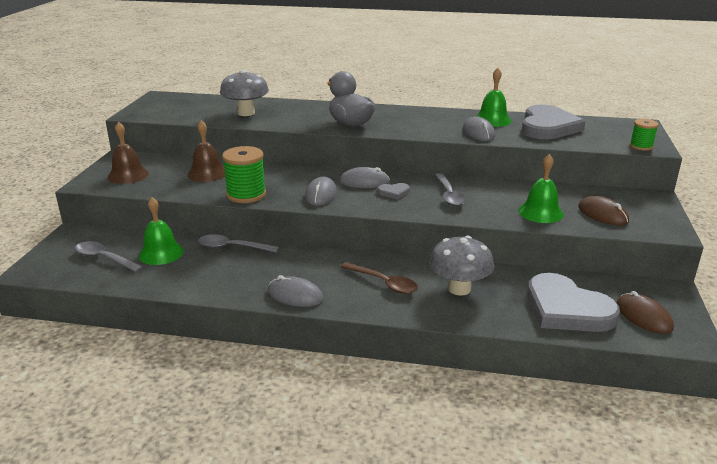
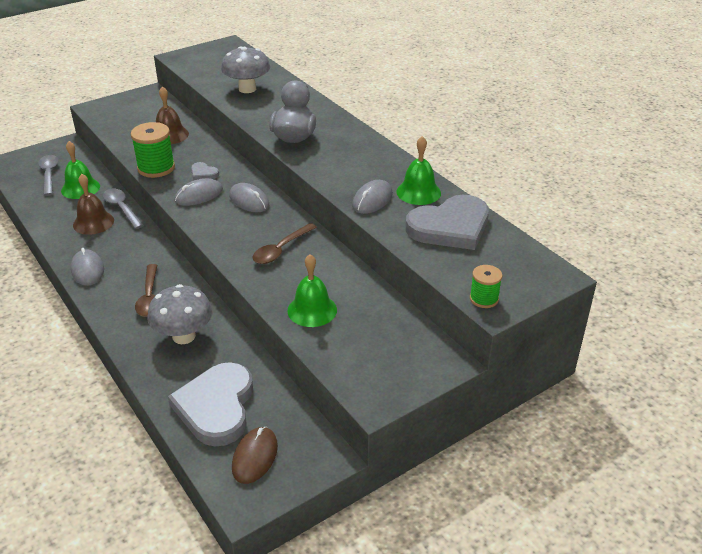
camera: 45 degrees right, 10 degrees up
(128, 175) = (125, 112): brown bell -> brown bell (93, 222)
(394, 192) = (248, 222): grey heart -> grey heart (203, 173)
(449, 195) = (281, 249): grey spoon -> brown spoon
(602, 214) = (357, 346): brown mouse -> none

